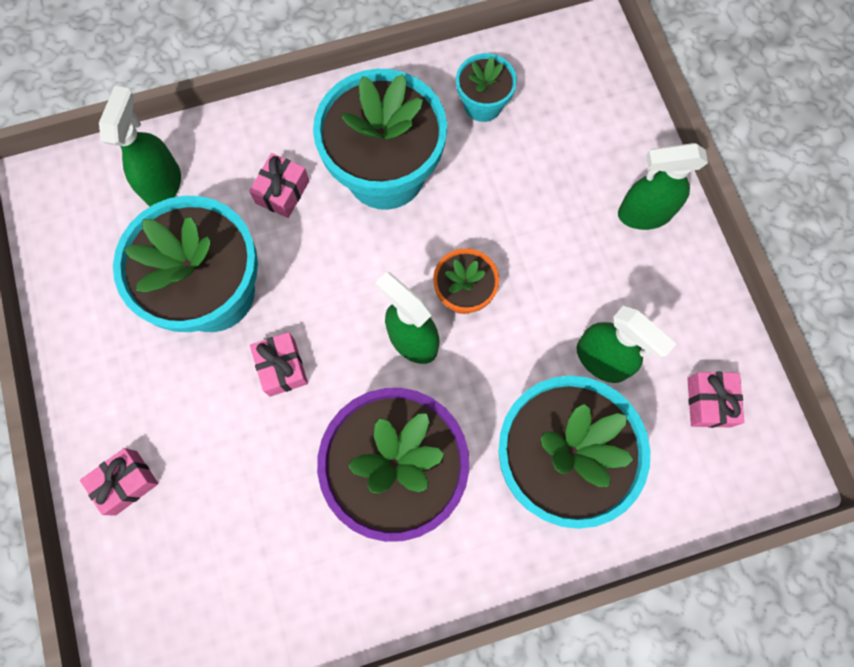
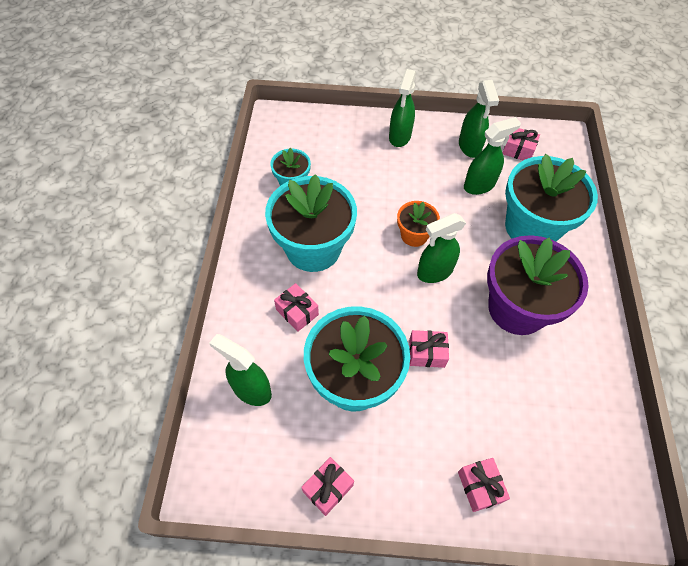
camera: 70 degrees left, 15 degrees down
(75, 311) = (328, 488): none -> pink gift
(676, 323) = (469, 147): none -> green spray bottle

